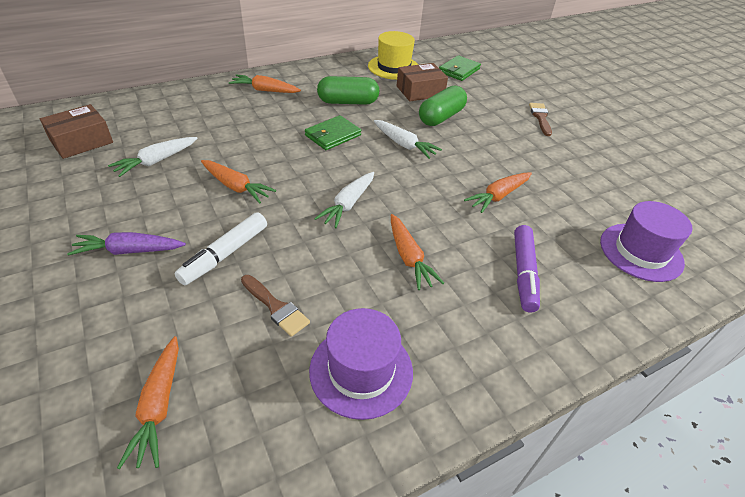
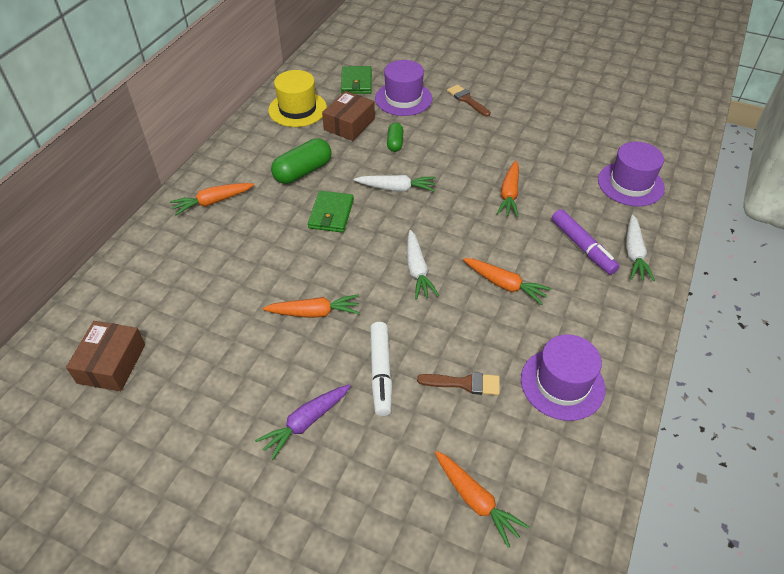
camera: 35 degrees left, 5 degrees up
(156, 161) = (214, 335): white carrot -> white carrot (634, 253)
(441, 117) = (395, 143): green capsule -> green capsule, size x0.57
(484, 94) = (403, 98): none -> purple hat

